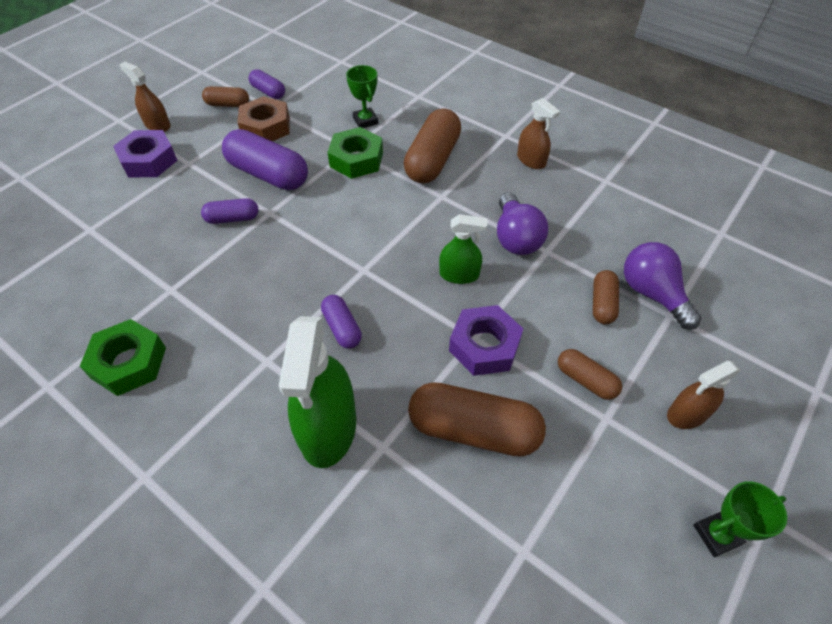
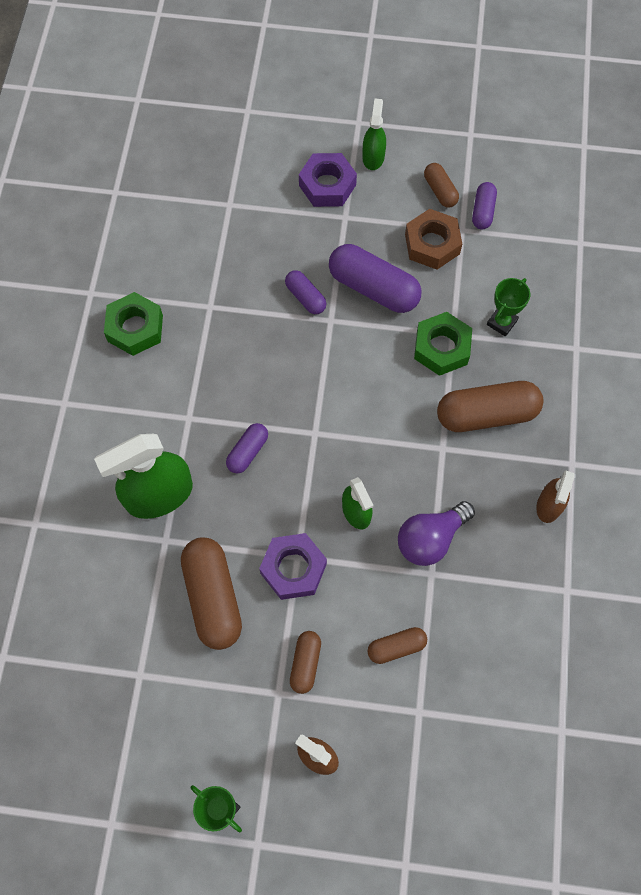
camera: 60 degrees right, 15 degrees up
(157, 125) = (373, 157): brown spray bottle -> green spray bottle
(268, 174) = (373, 288): purple capsule -> purple capsule turned 60 degrees counterclockwise
(652, 294) = (435, 687): purple light bulb -> none

